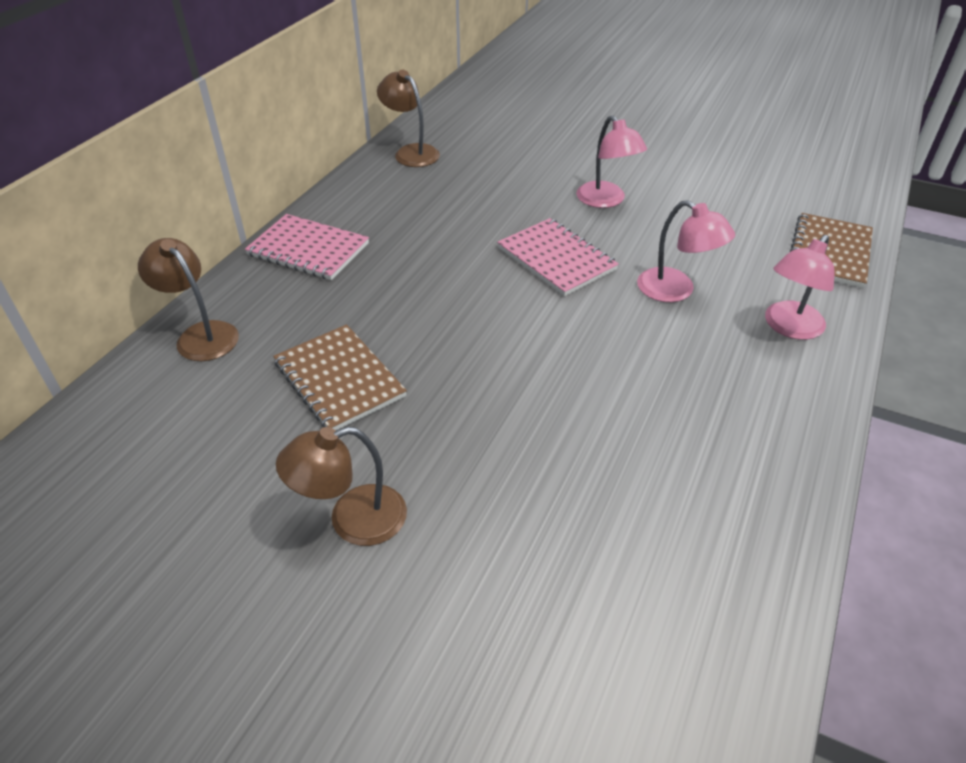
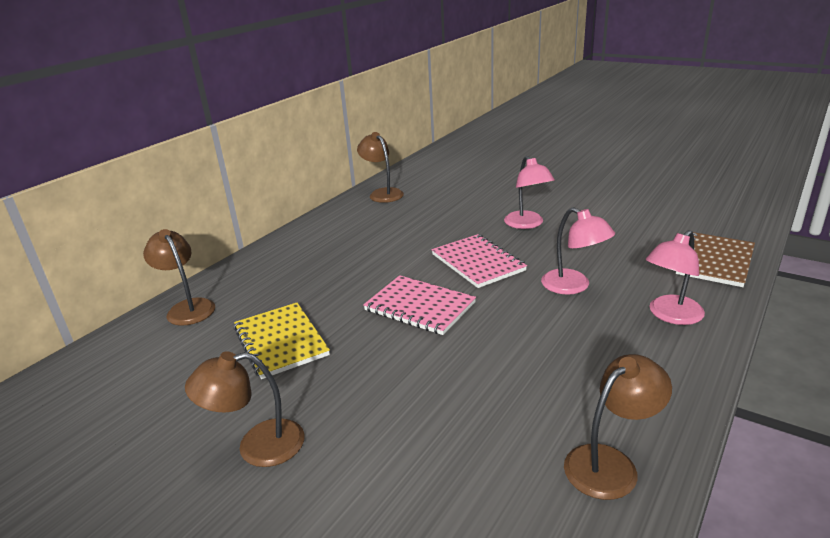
camera: 10 degrees right, 15 degrees down
(308, 249) = (286, 254): pink notebook -> pink notebook (420, 307)
(339, 379) = (281, 341): brown notebook -> yellow notebook
(749, 514) = (610, 463): none -> brown lamp

